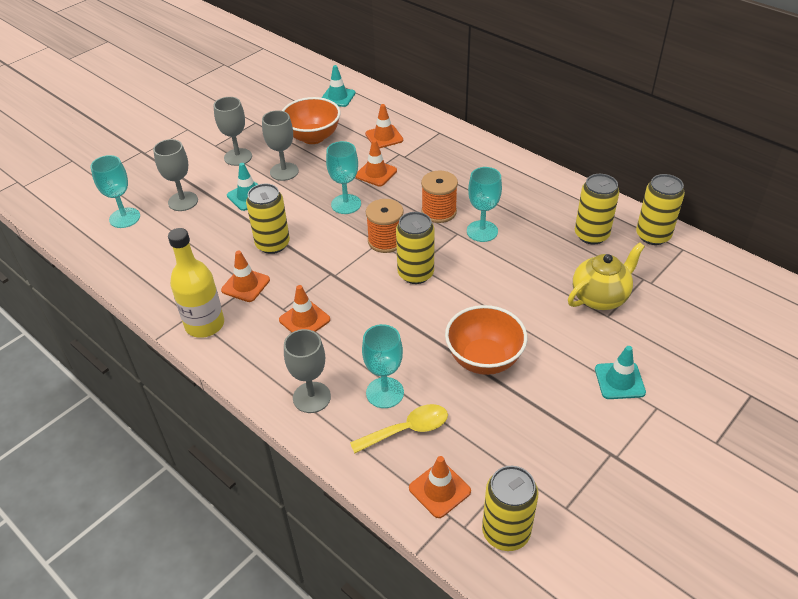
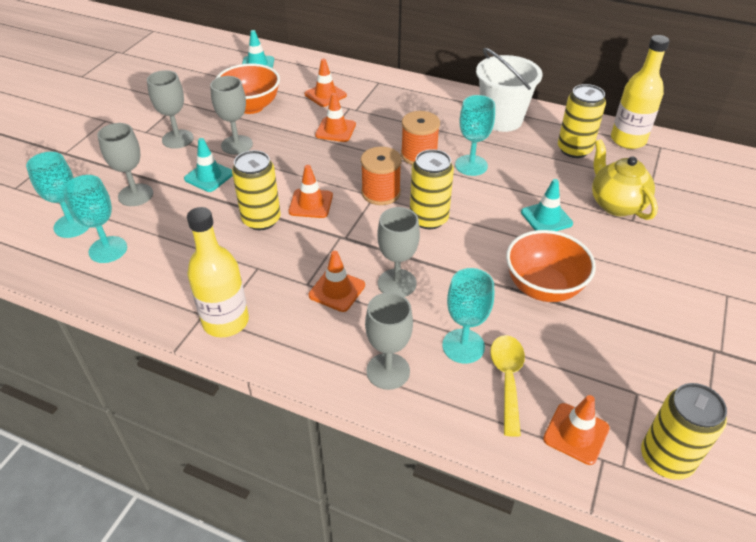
camera: 20 degrees left, 0 degrees up
(245, 285) = (252, 268): orange traffic cone -> orange traffic cone (311, 204)
(346, 204) = (320, 165): turquoise goblet -> turquoise goblet (108, 249)
(357, 325) = (397, 283): none -> grey goblet
(407, 430) = (507, 379): yellow spoon -> yellow spoon turned 45 degrees counterclockwise
(537, 191) = (501, 119): none -> white bucket
(600, 297) = (616, 204): yellow teapot -> yellow teapot turned 60 degrees counterclockwise
(619, 381) = (679, 278): turquoise traffic cone -> turquoise traffic cone (546, 218)
(653, 235) = (628, 140): yellow can -> yellow bottle

